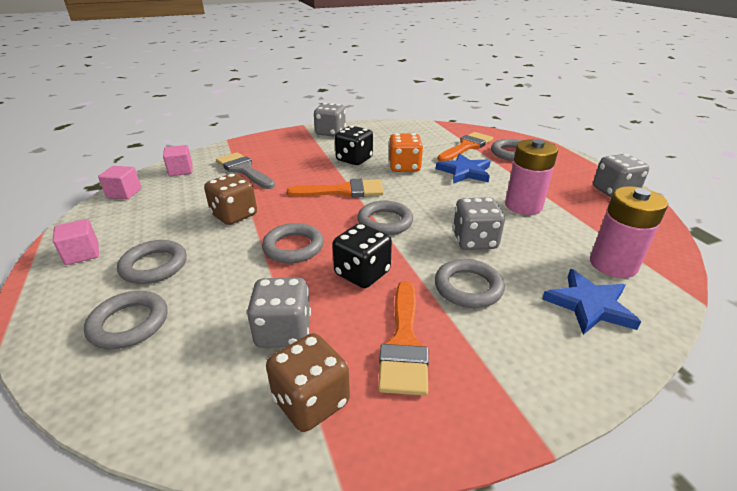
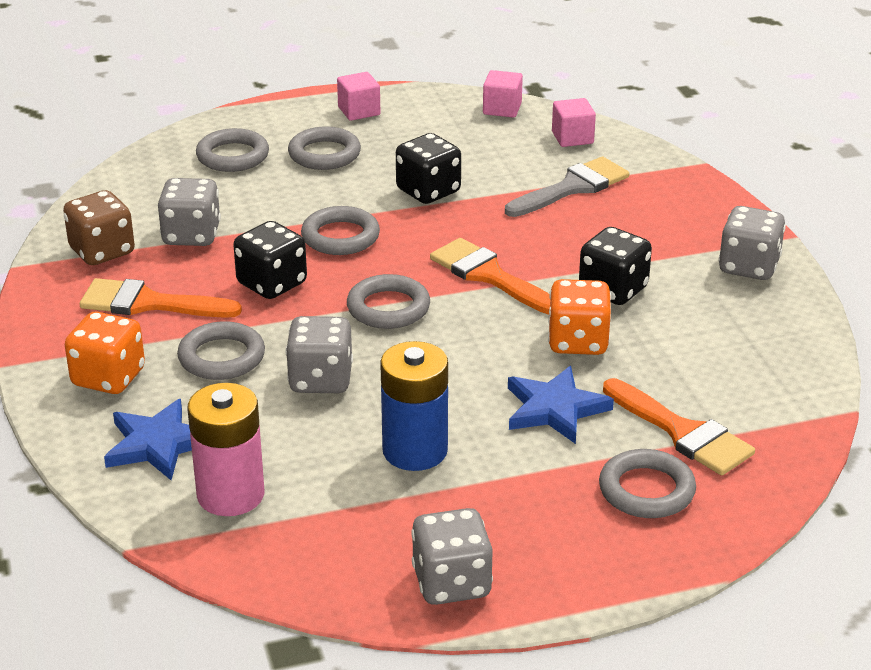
camera: 95 degrees right, 0 degrees up
(234, 215) = (428, 191): brown dice -> black dice
(343, 191) = (489, 276): orange brush -> orange brush turned 135 degrees clockwise
(523, 206) = (415, 451): pink battery -> blue battery
(526, 350) = (108, 378): none -> orange dice

